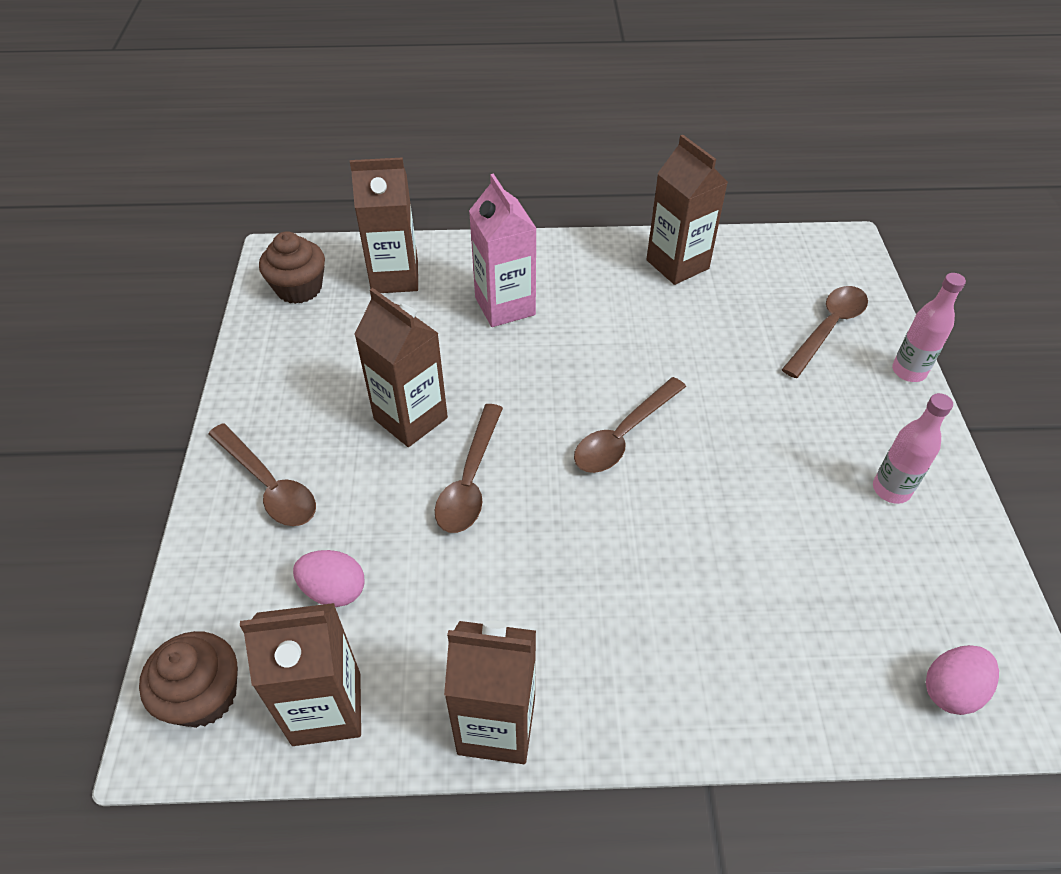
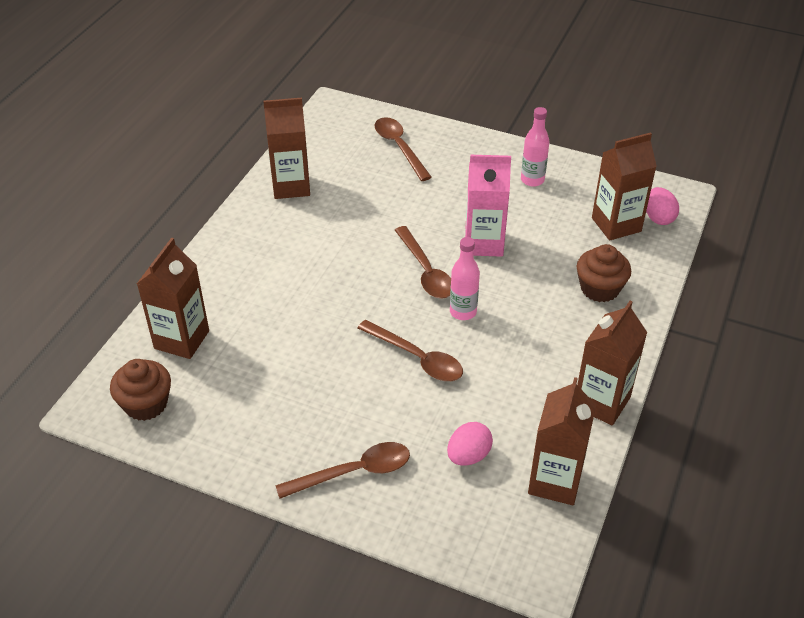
camera: 65 degrees left, 5 degrees down
(203, 695) = (516, 547): brown cupcake -> brown cupcake (599, 288)
(410, 418) = (341, 373): brown carton -> brown carton (616, 224)
(505, 306) = (264, 287): pink carton -> pink carton (484, 243)
(908, 371) = (455, 133): pink bottle -> pink bottle (463, 312)

